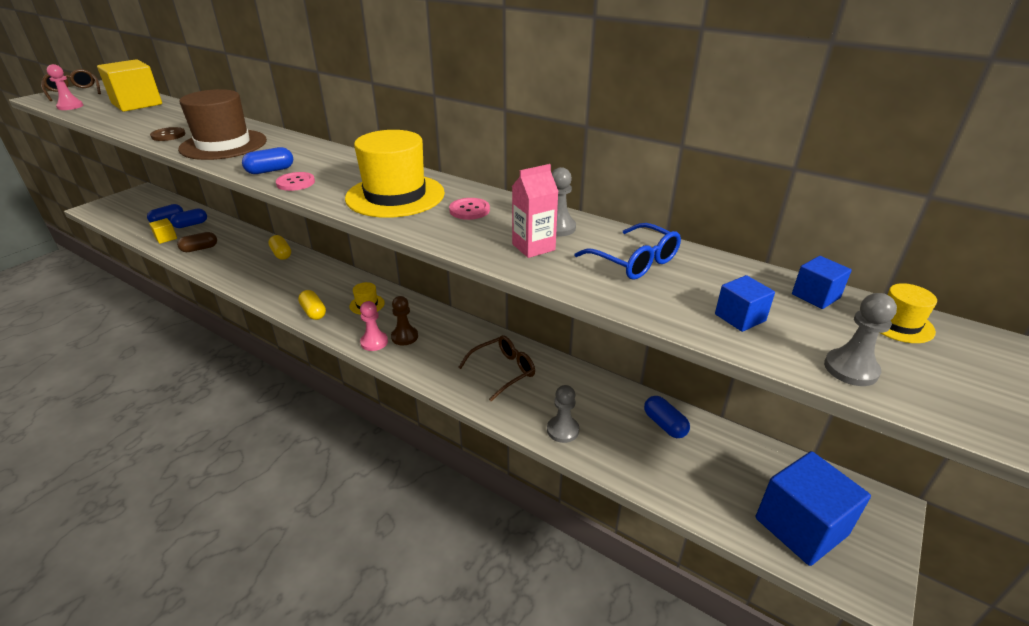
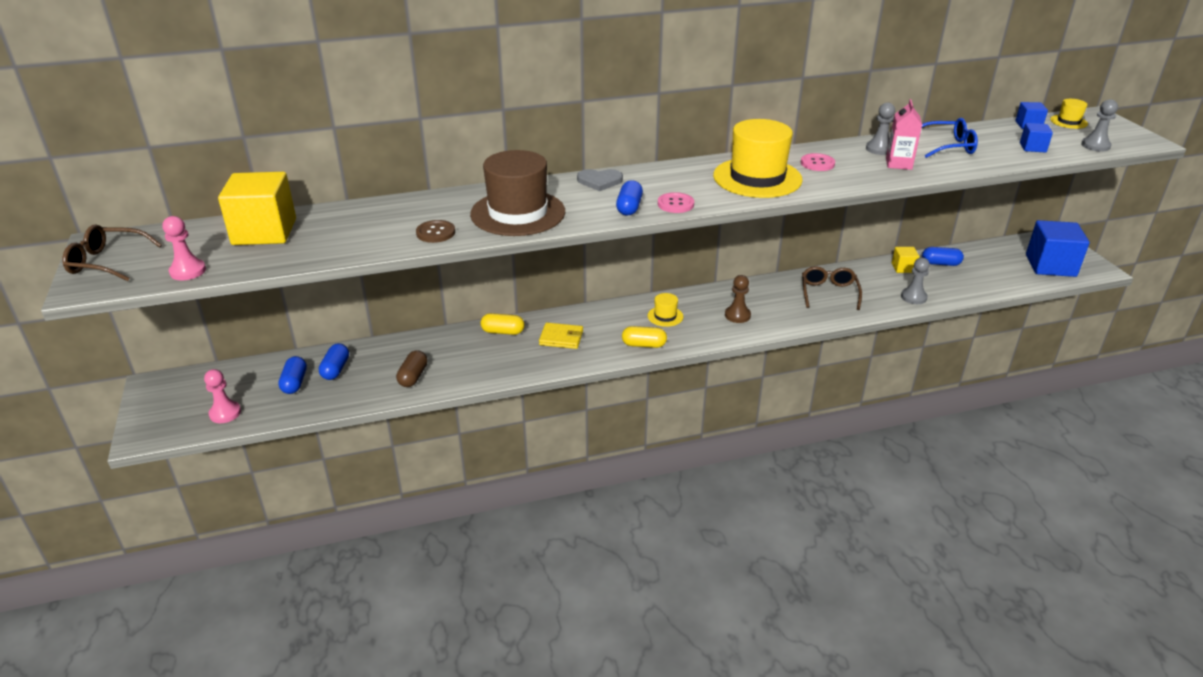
camera: 50 degrees left, 0 degrees up
(166, 238) = (346, 393): yellow cube -> yellow cube (903, 268)
(292, 276) = (561, 338): none -> yellow wallet
(312, 150) = (599, 181): none -> grey heart
(374, 342) = (729, 331): pink pawn -> pink pawn (225, 413)

